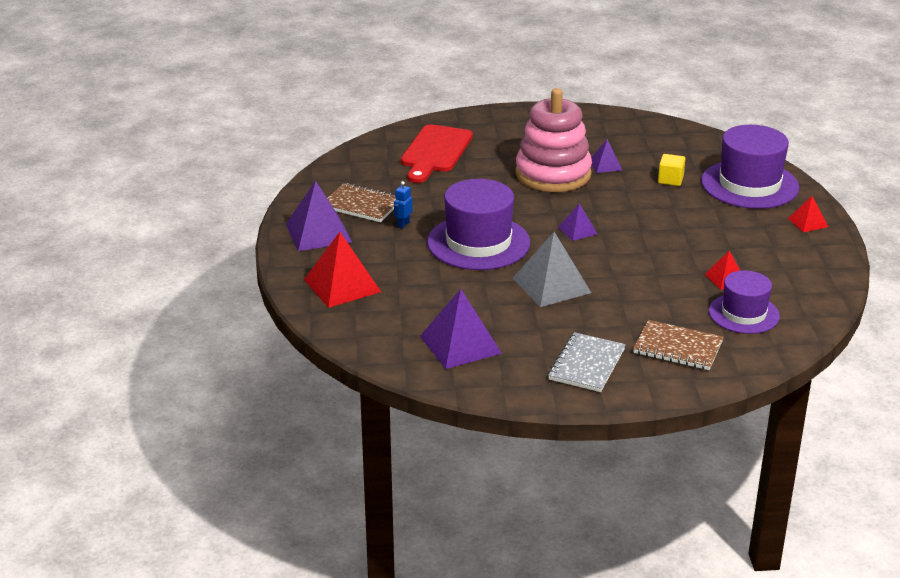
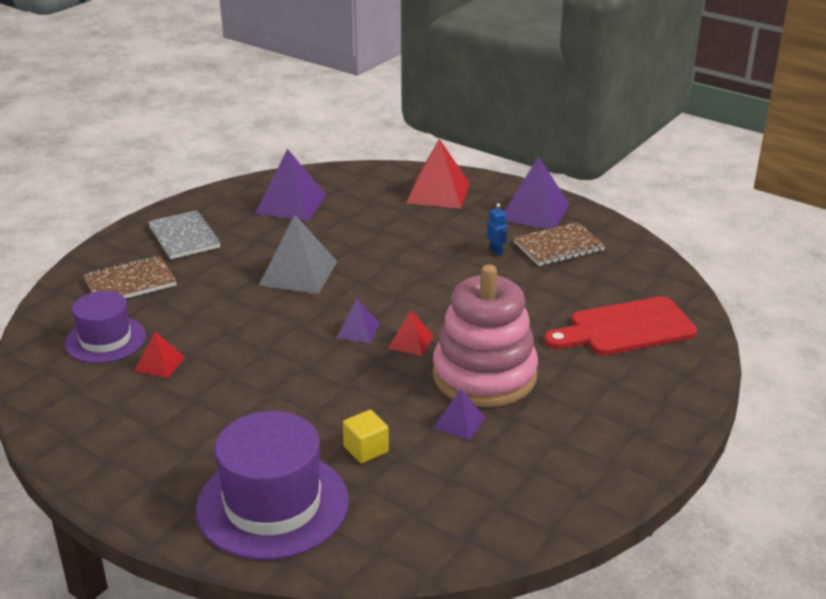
camera: 130 degrees right, 0 degrees up
(435, 152) = (625, 328): red cutting board -> red cutting board turned 75 degrees counterclockwise
(478, 242) = (414, 272): purple hat -> none
(807, 222) = (144, 488): red pyramid -> red pyramid (411, 342)

